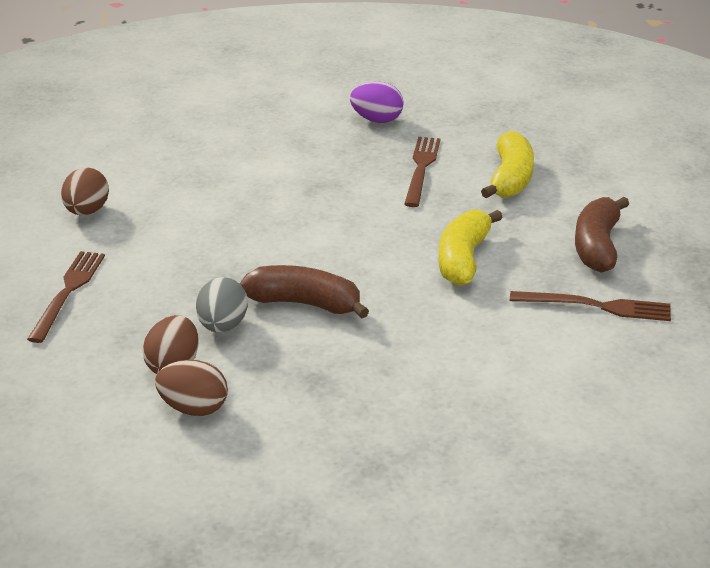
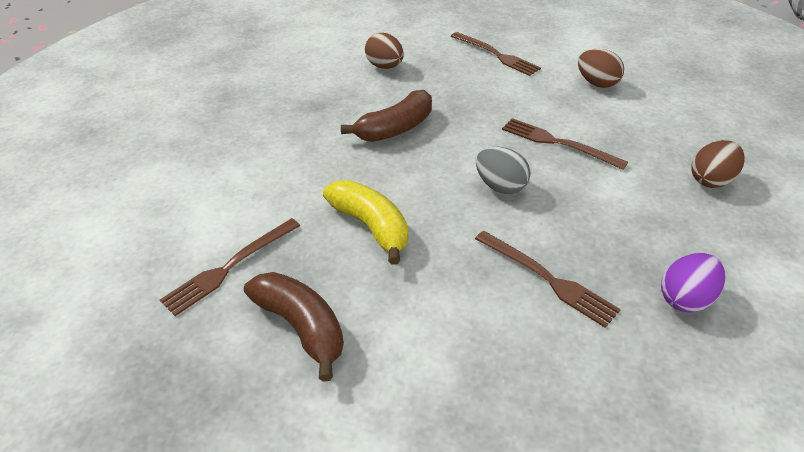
camera: 125 degrees right, 10 degrees up
(193, 409) = (341, 62): brown egg -> brown egg (711, 180)
(222, 326) = (405, 92): grey egg -> grey egg (500, 186)
(232, 206) = (558, 143): none -> brown fork
(510, 178) = (478, 339): yellow banana -> none

